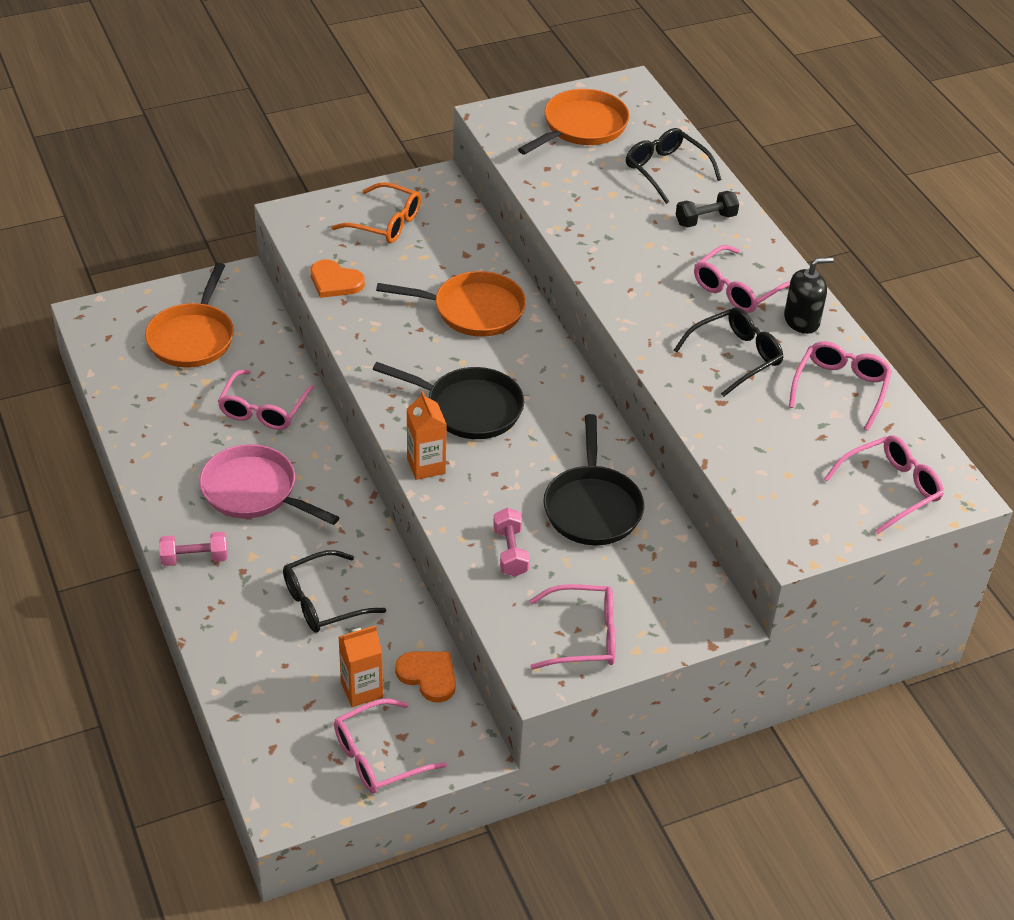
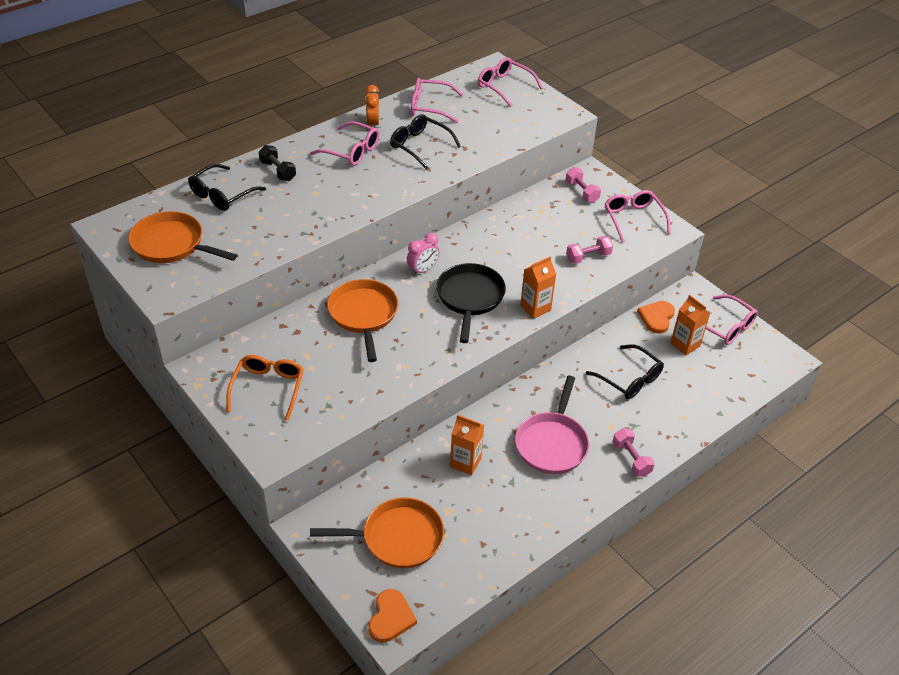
camera: 105 degrees left, 0 degrees up
(263, 410) = (465, 462): pink glasses -> orange carton
(335, 282) = (357, 402): orange heart -> orange heart (391, 618)
(538, 376) = (423, 270): none -> pink clock
(592, 507) = (531, 229): black pan -> none
(668, 592) = (581, 192): none -> pink dumbbell
(801, 321) = (372, 124): black soap dispenser -> orange clock

